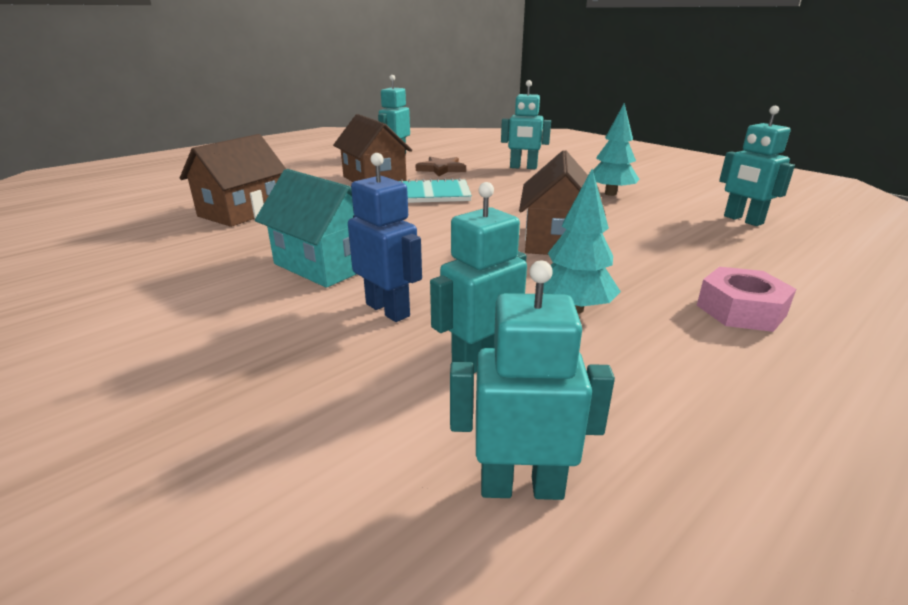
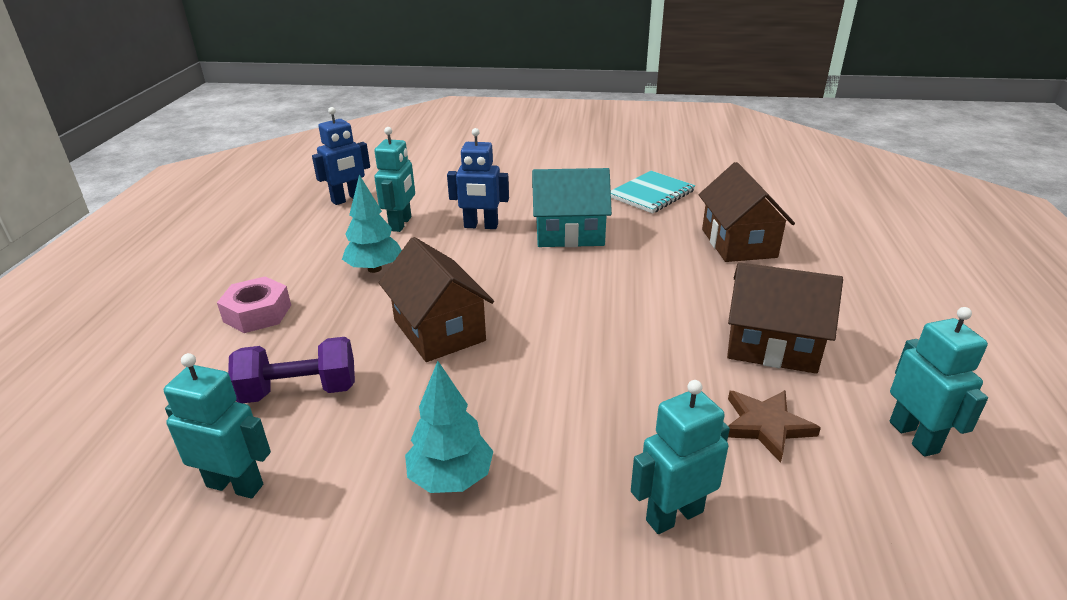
camera: 140 degrees right, 5 degrees up
(432, 194) = (657, 349): turquoise notebook -> turquoise notebook (651, 194)
(521, 486) = (347, 199): turquoise robot -> blue robot
(695, 243) = (299, 391): none -> purple dumbbell

